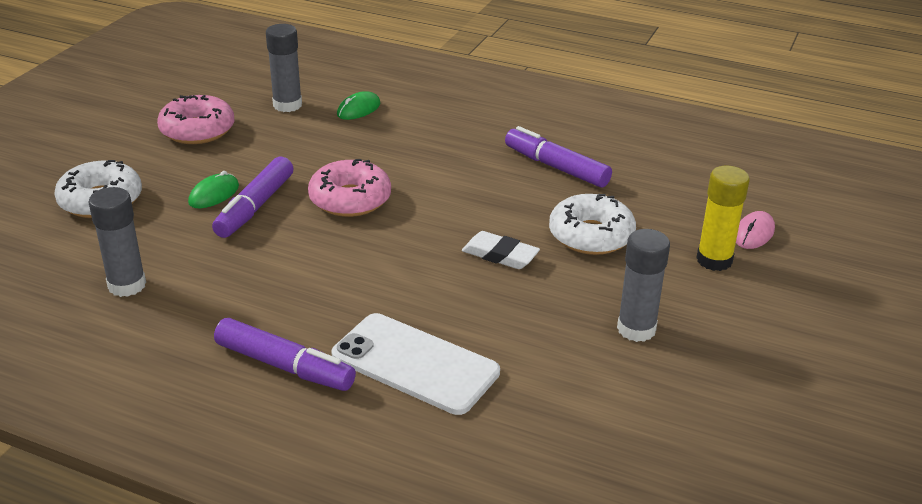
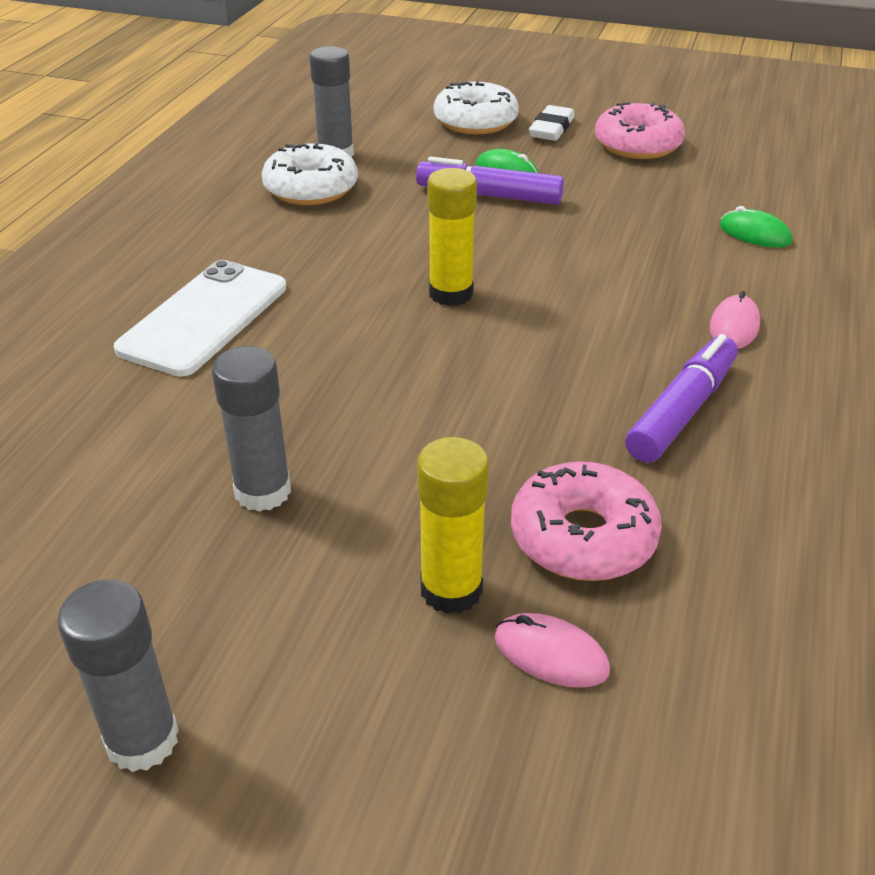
camera: 85 degrees right, 5 degrees up
(285, 366) = (208, 244): purple marker -> none
(287, 105) = (732, 187): grey glue stick -> grey glue stick (142, 740)
(350, 199) = (524, 249): pink donut -> pink donut (583, 537)
(406, 237) = (451, 293): none -> yellow glue stick
(470, 136) = (734, 326): none -> pink mouse
(500, 255) = (425, 366): white eraser -> white eraser (551, 129)
(591, 236) = (492, 448): white donut -> white donut (311, 188)

